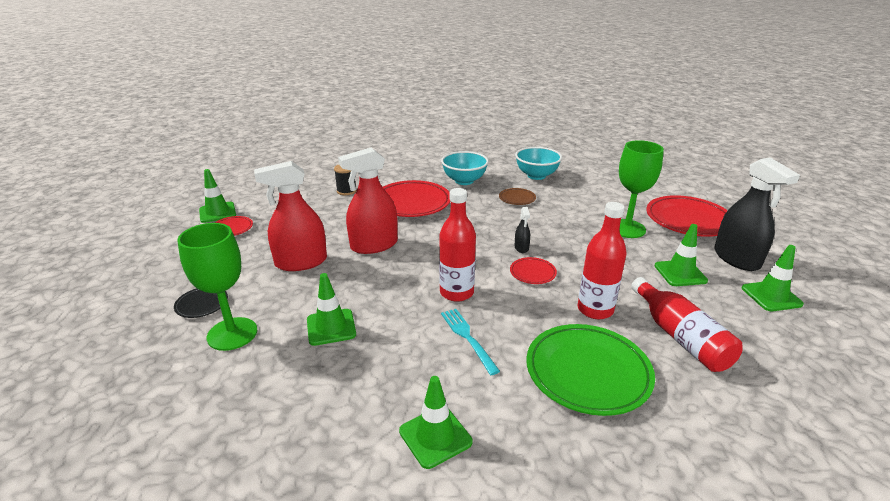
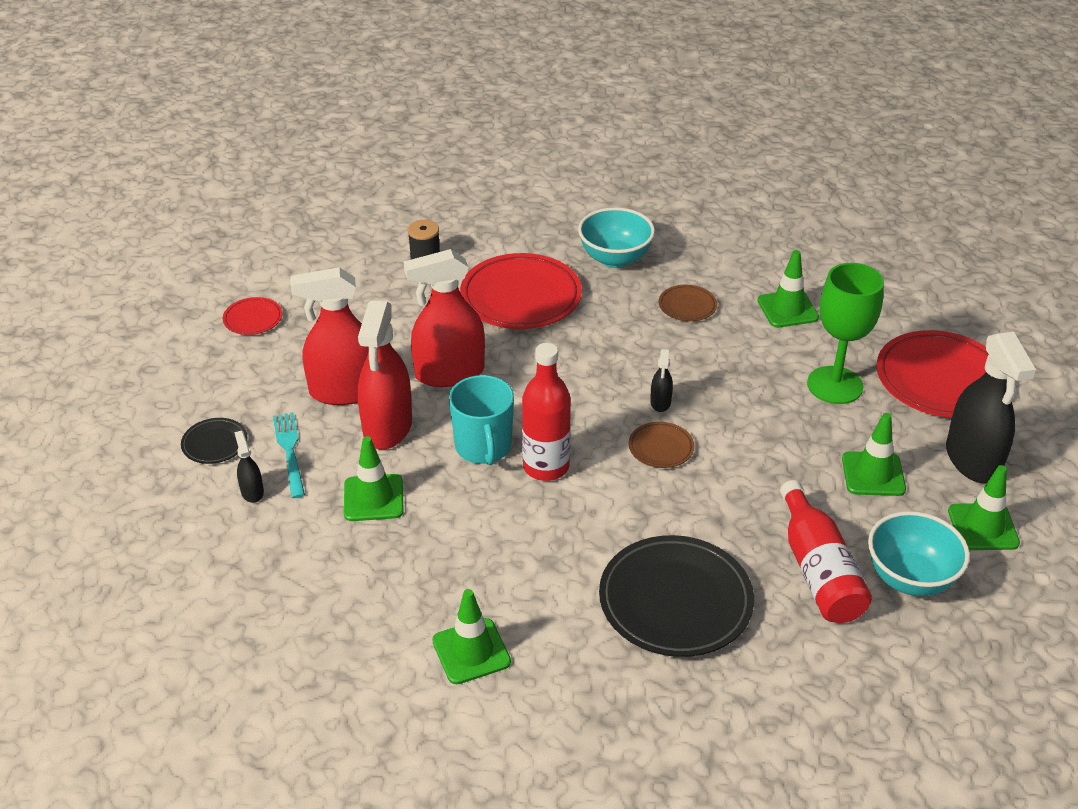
camera: 10 degrees right, 10 degrees up
(217, 212) = (232, 285): green traffic cone -> green traffic cone (787, 309)
(232, 334) = (252, 492): green goblet -> black spray bottle
(335, 280) = (387, 427): none -> red spray bottle
(408, 285) = (483, 447): none -> turquoise mug
(467, 337) = (541, 535): turquoise fork -> turquoise fork (289, 451)
(532, 273) = (661, 448): red plate -> brown plate
(536, 176) = (737, 259): turquoise bowl -> turquoise bowl (910, 578)
(587, 372) = (675, 601): green plate -> black plate
(595, 310) = (723, 516): red bottle -> none

